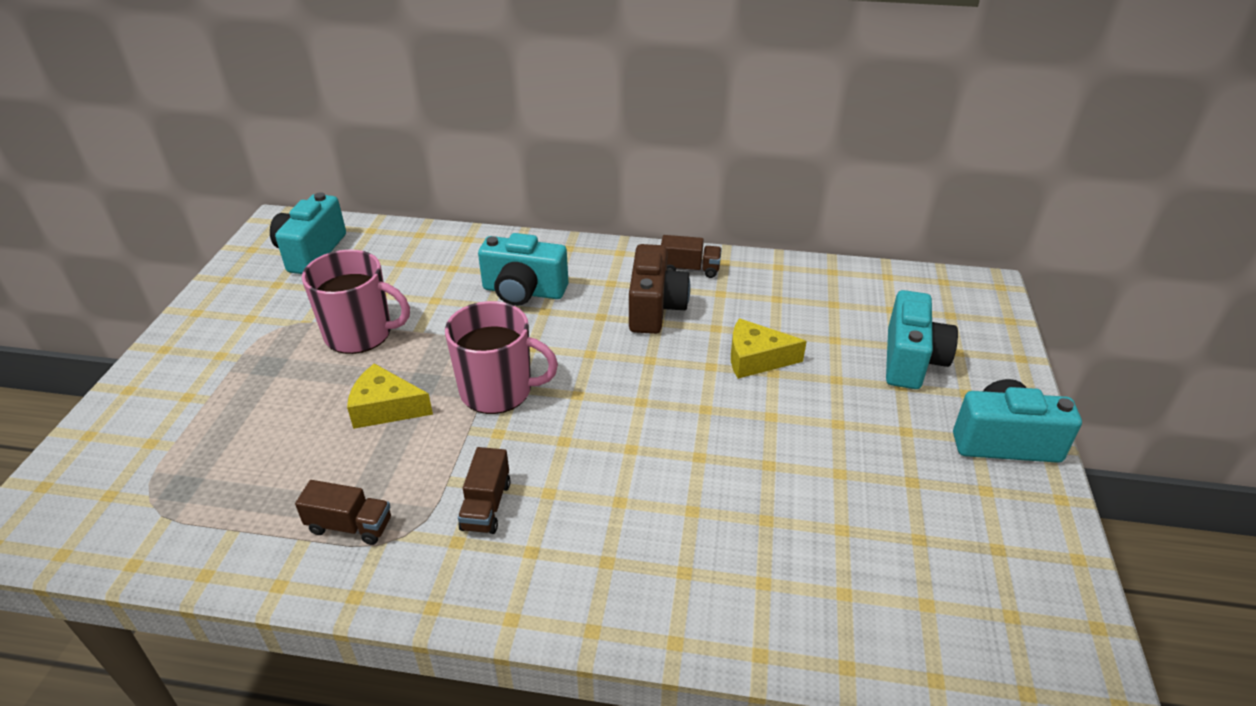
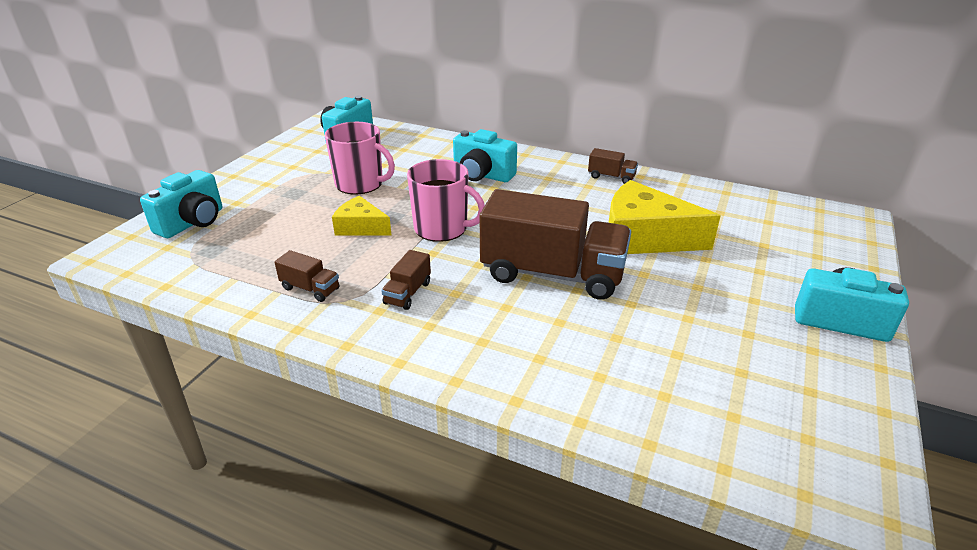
camera: 15 degrees right, 5 degrees down
(655, 308) = (576, 197): brown camera -> none
(662, 438) = (552, 274): none -> brown truck
(756, 359) = (644, 237): yellow cheese -> yellow cheese, size x1.79
(911, 360) = (774, 256): turquoise camera -> turquoise camera (192, 222)

